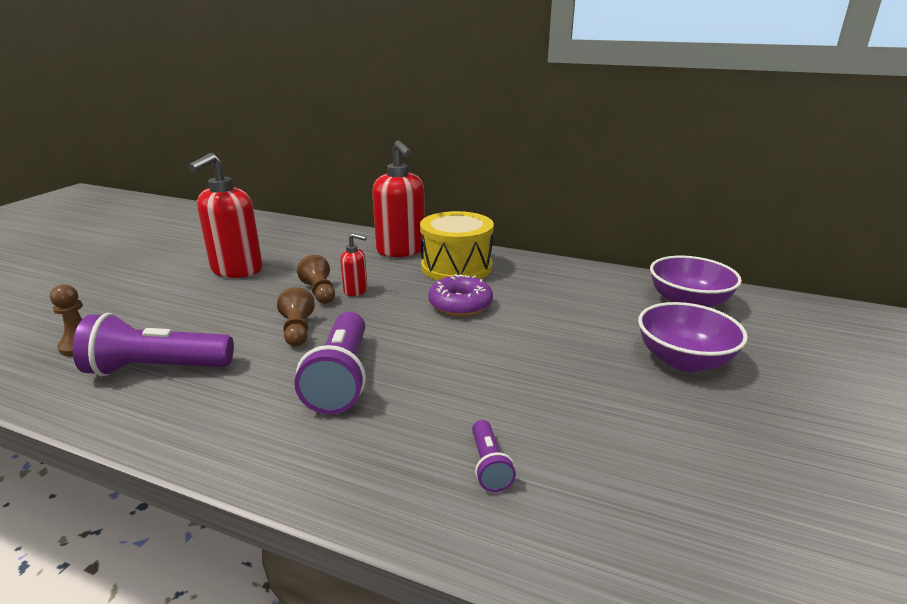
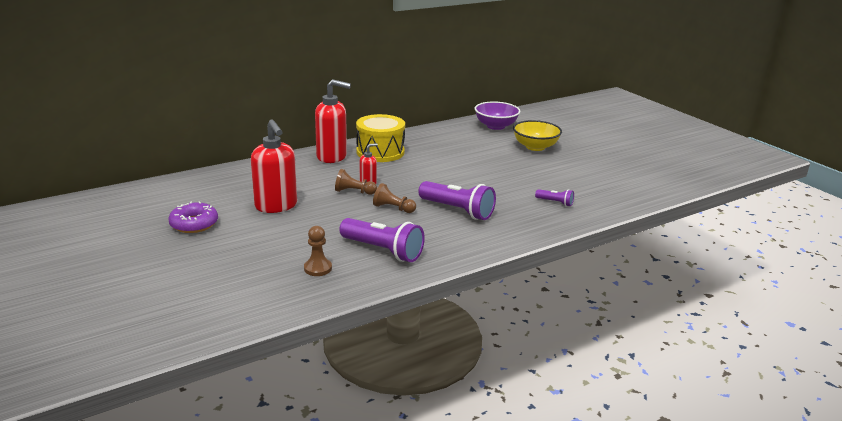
camera: 55 degrees left, 0 degrees up
(157, 369) = (383, 251): purple flashlight -> purple flashlight turned 90 degrees counterclockwise
(460, 304) = (425, 166): purple donut -> purple donut (194, 224)
(684, 360) = (535, 147): purple bowl -> yellow bowl

